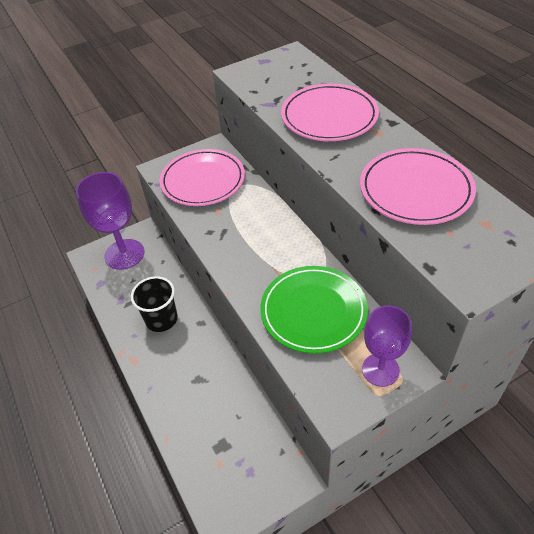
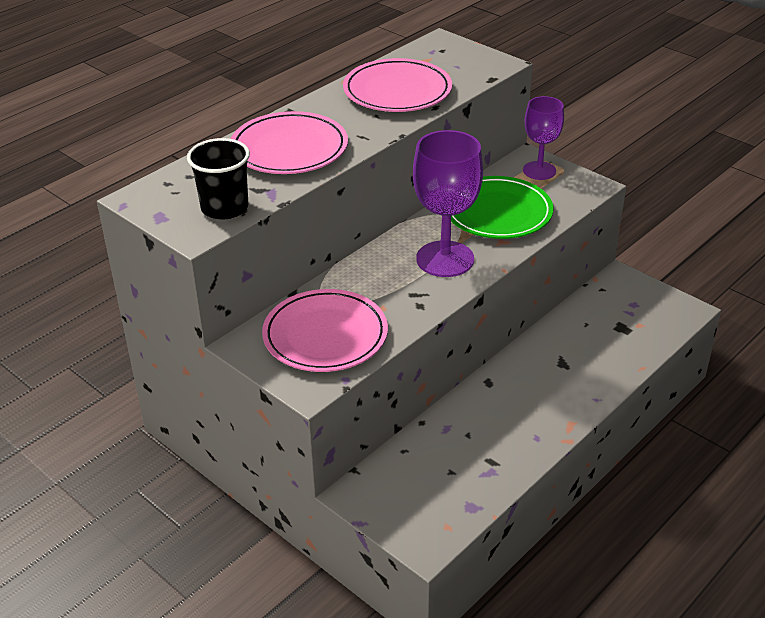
camera: 110 degrees left, 10 degrees down
(124, 254) = (406, 499): purple goblet -> purple goblet (445, 259)
(161, 319) = (500, 419): black cup -> black cup (224, 208)

